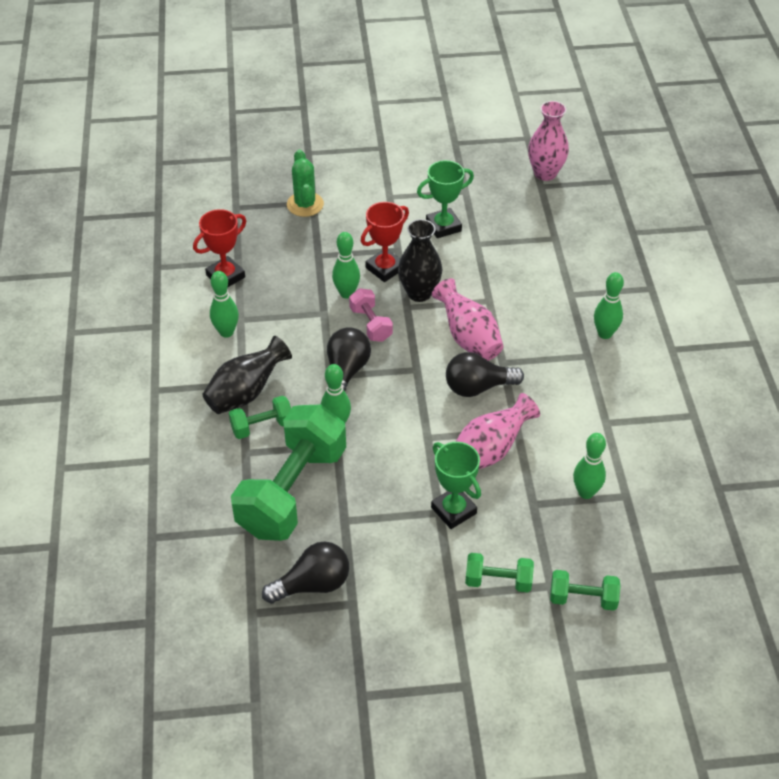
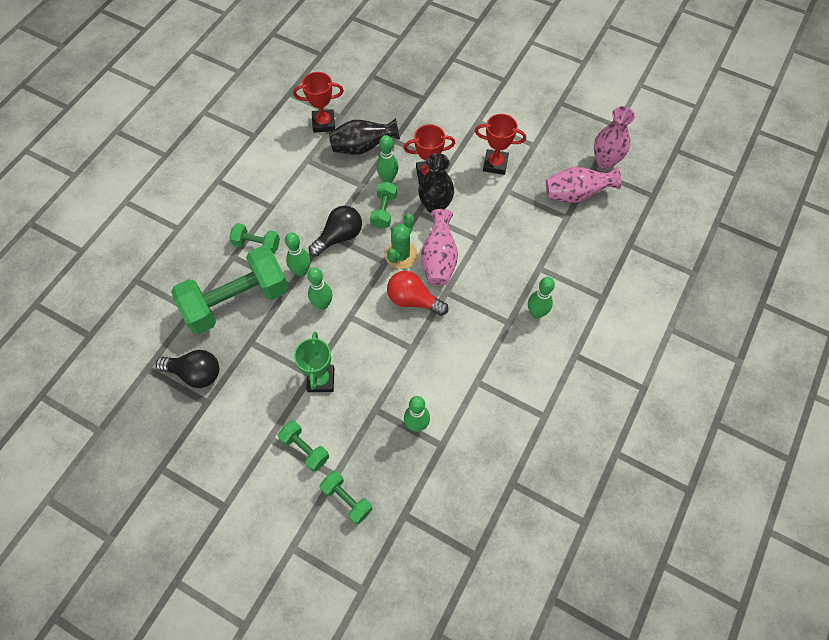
camera: 35 degrees right, 15 degrees up
(226, 332) = (291, 164): green bowling pin -> green bowling pin (322, 304)
(246, 392) = (267, 215): black vase -> black vase (363, 147)
(305, 204) = (417, 97): green cactus -> green cactus (401, 255)
(371, 324) = (384, 211): pink dumbbell -> green dumbbell
(443, 226) = (495, 164): green trophy -> red trophy
(478, 387) = (413, 300): black light bulb -> red light bulb
(490, 451) = (380, 352): pink vase -> pink vase (576, 194)

